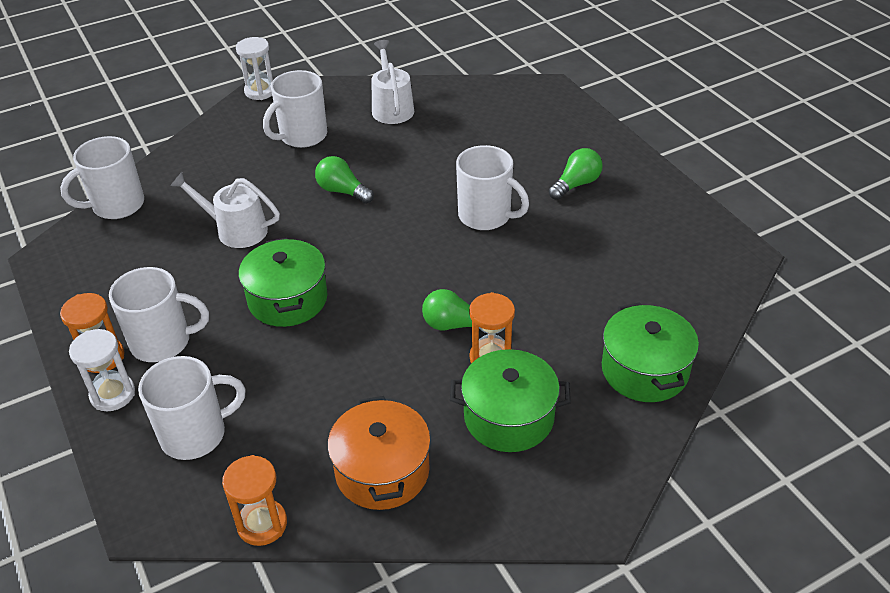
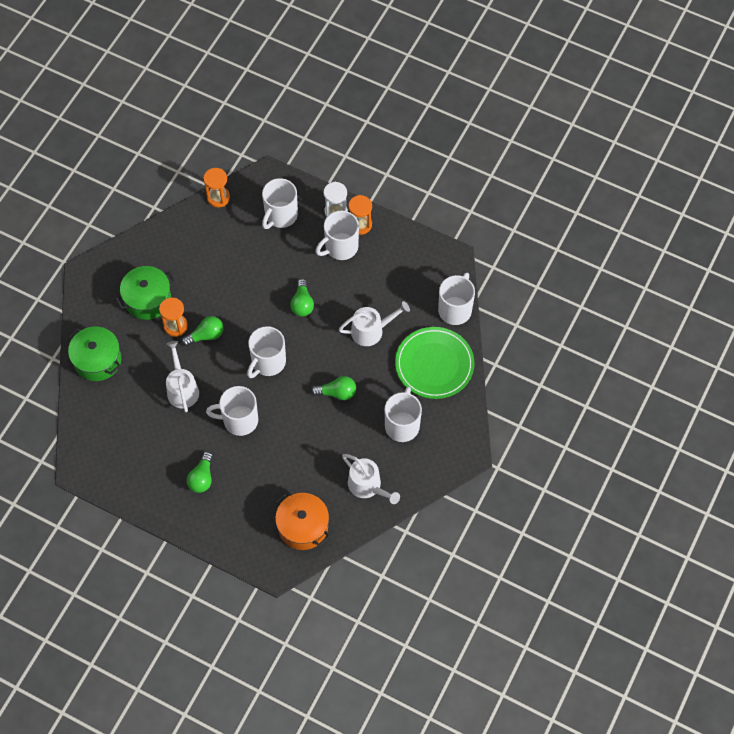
camera: 145 degrees right, 20 degrees up
(206, 168) = (434, 364): none -> green plate
(260, 91) = (469, 452): white hourglass -> none
(288, 299) = (302, 304): green pot -> green light bulb
(382, 471) = (186, 244): orange pot -> orange pot (303, 526)
(397, 256) = (268, 362): none -> white mug
(537, 279) = (182, 389): none -> white watering can

